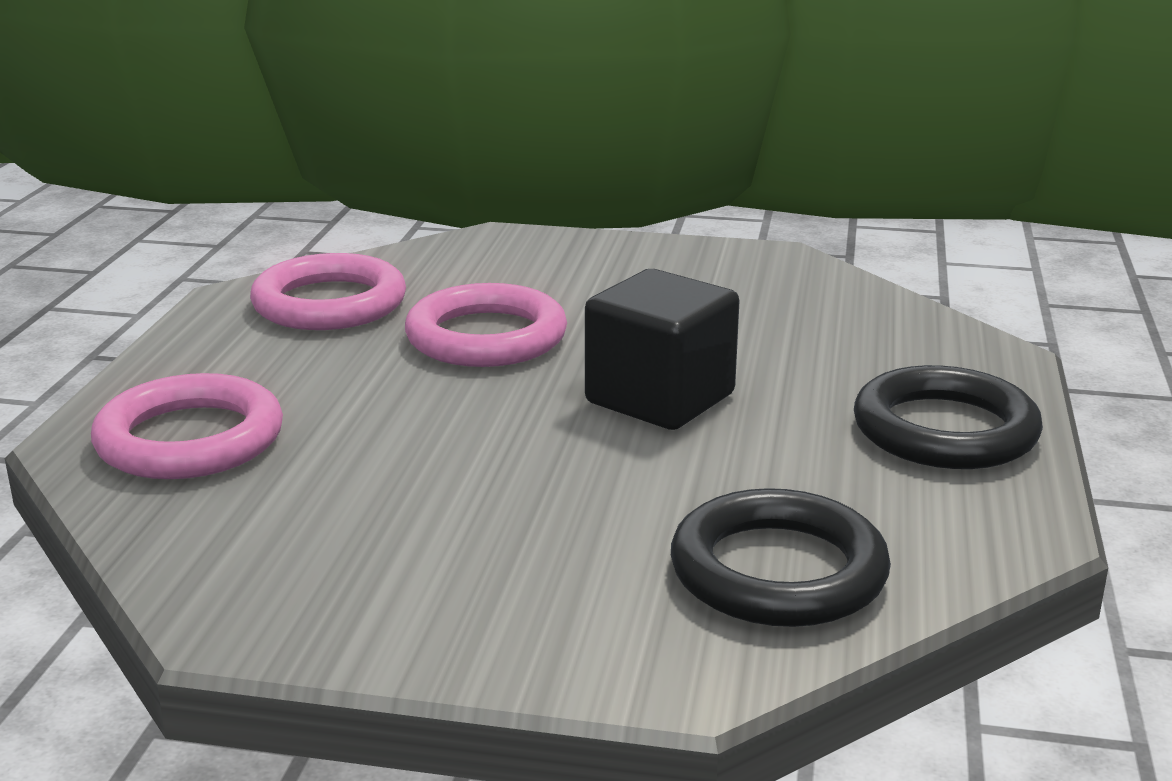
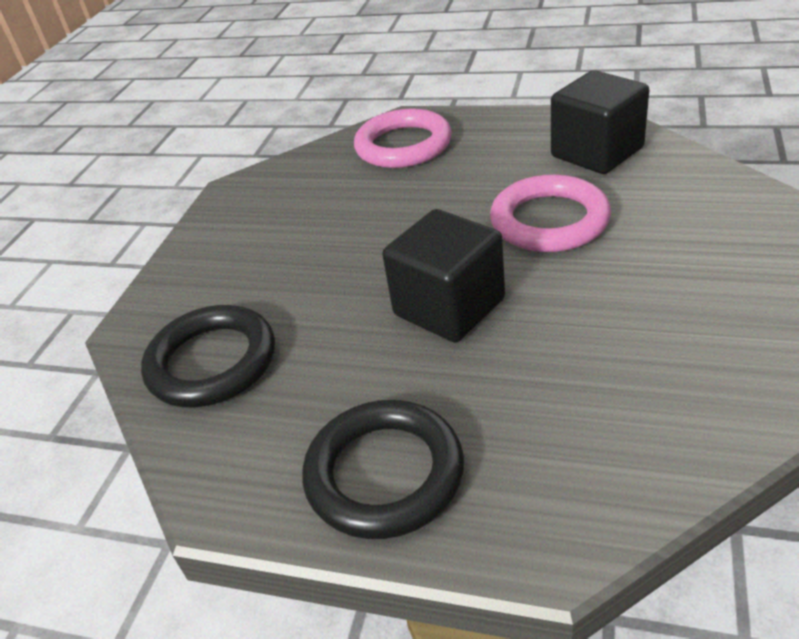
camera: 100 degrees right, 15 degrees up
(329, 303) = (596, 152): pink ring -> black cube

